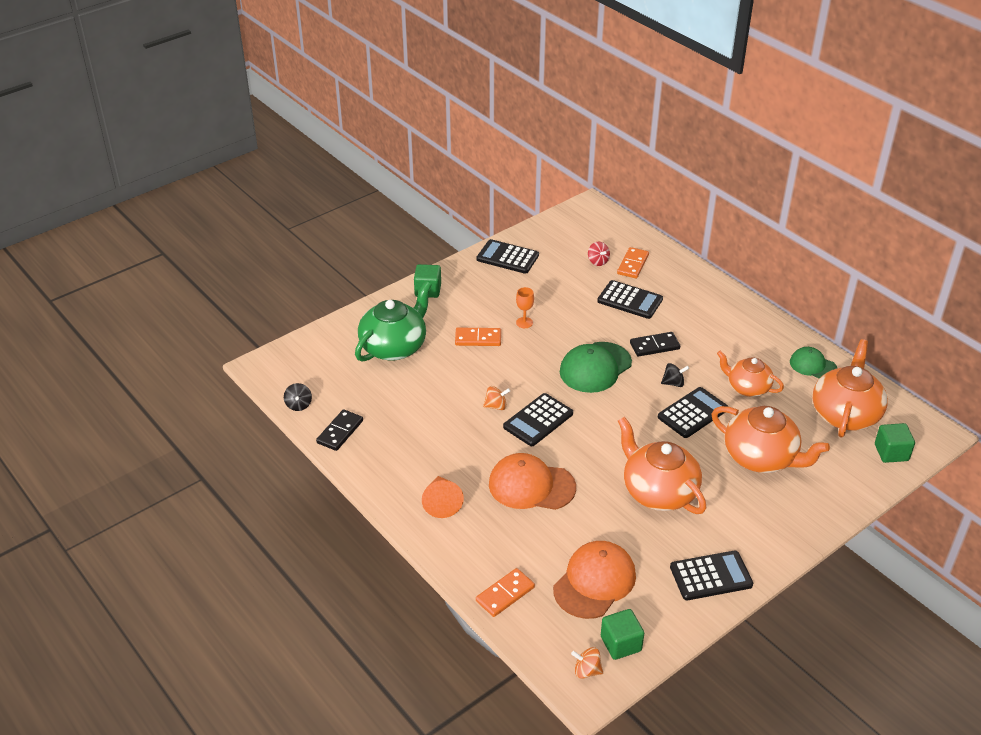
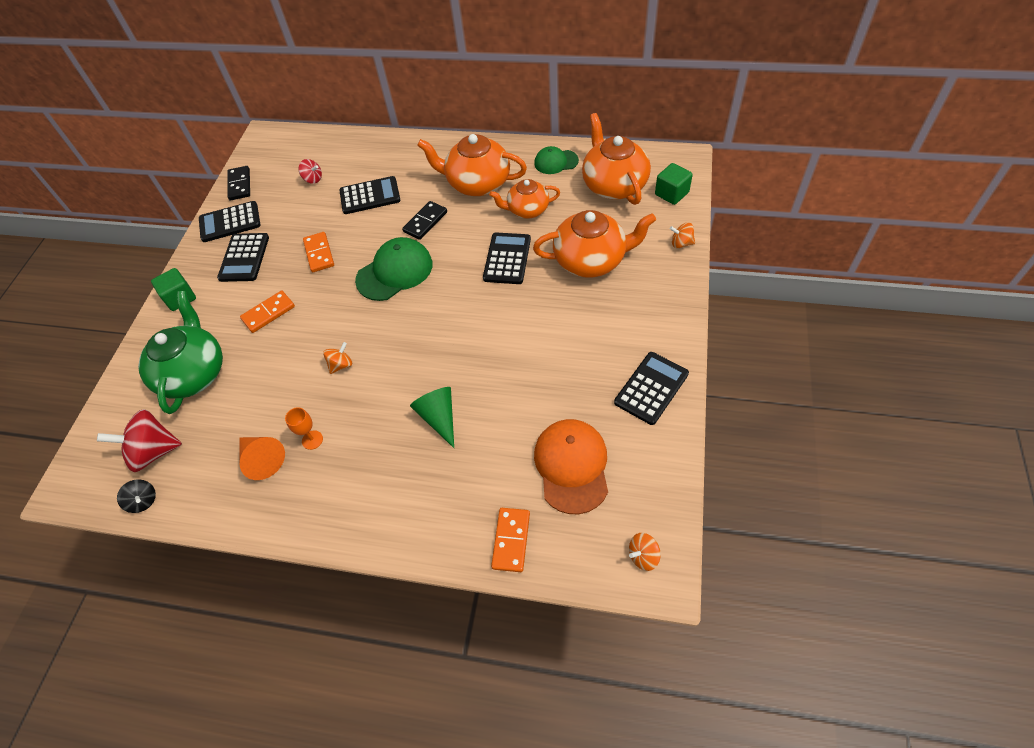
camera: 35 degrees left, 15 degrees up
(329, 379) = (153, 451): none -> red spinning top
(340, 432) = (212, 498): black domino -> black domino (239, 185)
(441, 502) = (374, 495): orange cone -> orange cone (262, 459)
(524, 322) = (297, 271): orange goblet -> orange goblet (312, 440)
(531, 486) = (439, 417): orange cap -> green cone
(538, 420) = (389, 352): black calculator -> black calculator (244, 258)
(595, 367) = (395, 272): green cap -> green cap turned 135 degrees counterclockwise
(621, 644) = (644, 506): green cube -> none
(632, 264) = (344, 164): orange domino -> orange domino (319, 253)
(658, 492) = (545, 345): orange teapot -> orange teapot (477, 183)
(673, 383) = (469, 243): black spinning top -> none
(855, 495) = (681, 243): none -> orange spinning top

